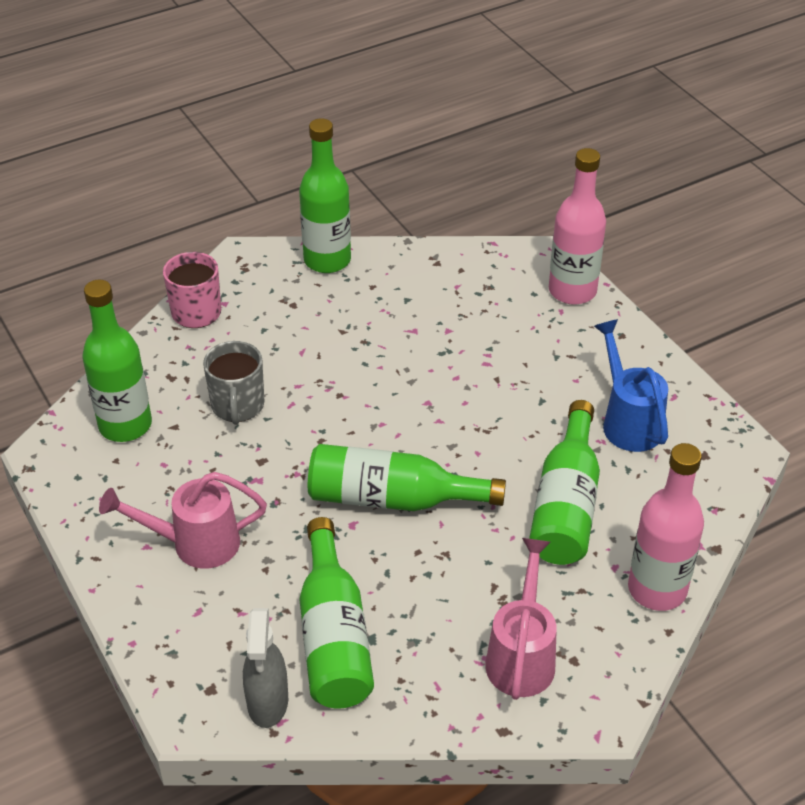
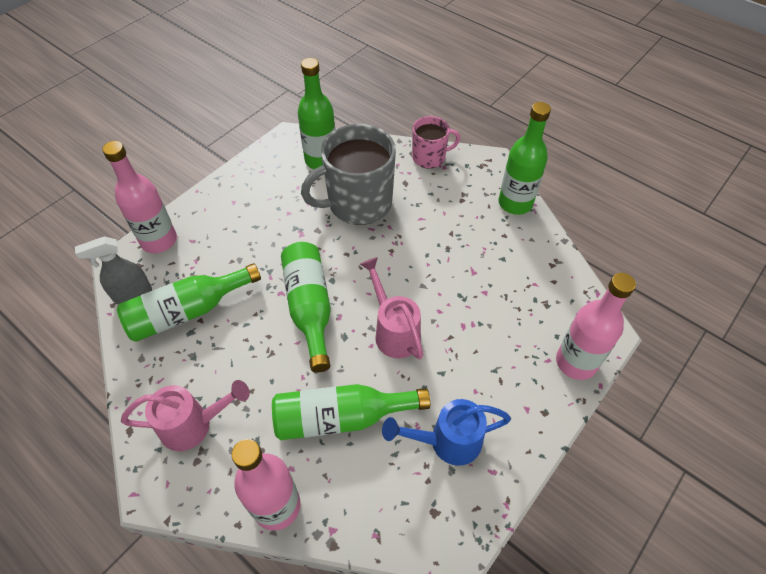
camera: 70 degrees right, 10 degrees up
(173, 654) = (159, 240): none -> pink bottle
(195, 543) = (241, 222): pink watering can -> pink watering can (394, 331)
(238, 406) = (358, 203): grey mug -> grey mug, size x1.80
(628, 421) = (447, 441): blue watering can -> blue watering can turned 150 degrees counterclockwise

